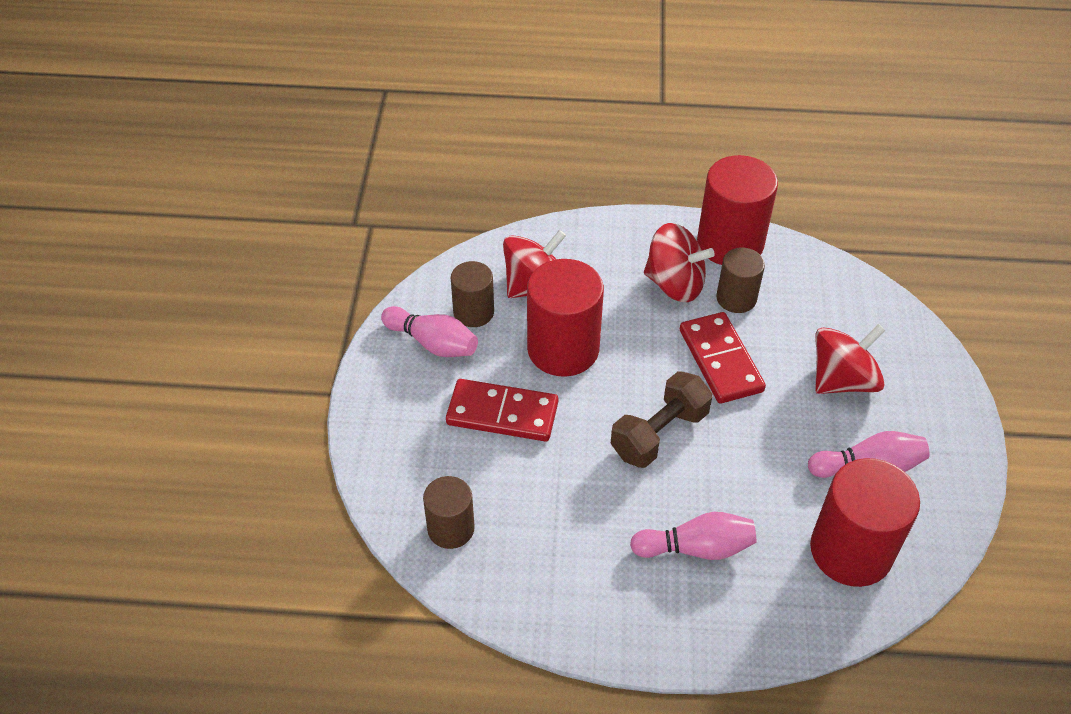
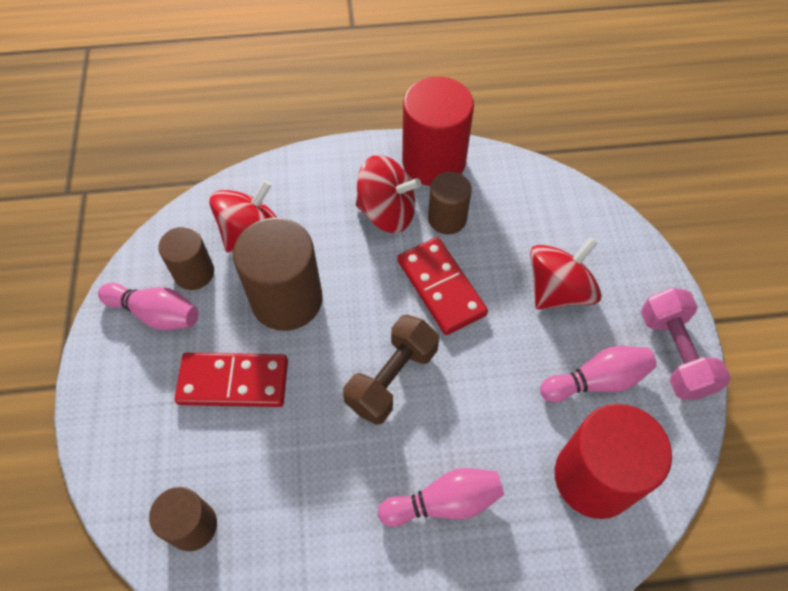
camera: 10 degrees left, 10 degrees up
(563, 349) = (287, 299): red cylinder -> brown cylinder
(954, 455) = (674, 353): none -> pink dumbbell

